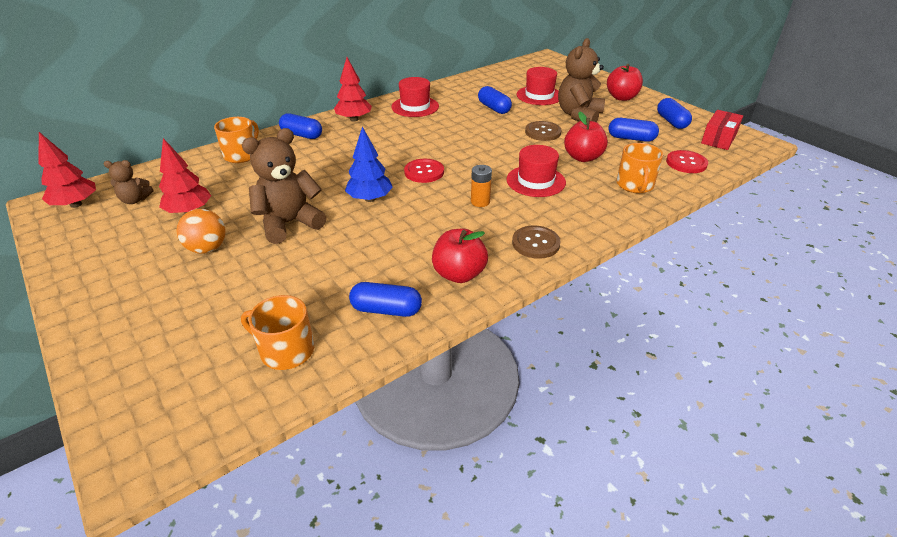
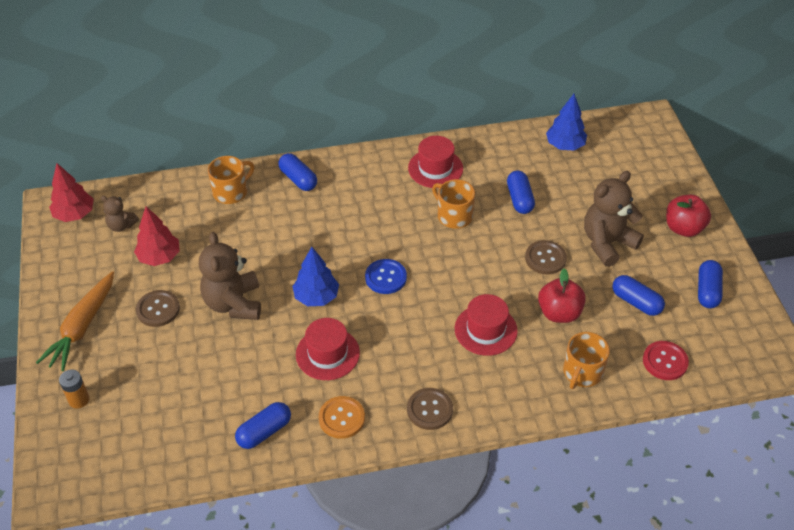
camera: 25 degrees right, 10 degrees up
(119, 286) = (82, 327): none -> orange carrot
(207, 248) = (158, 309): orange ball -> brown button
(286, 350) = (174, 440): orange mug -> orange mug (454, 215)
(289, 223) = (233, 303): brown teddy bear -> brown teddy bear turned 90 degrees counterclockwise
(354, 119) = (361, 170): red tree -> none
(386, 310) = (264, 432): blue capsule -> blue capsule turned 75 degrees counterclockwise
(424, 172) = (385, 277): red button -> blue button
(459, 274) = (341, 418): red apple -> orange button
(480, 202) = (413, 338): orange battery -> orange battery (79, 400)
(501, 78) = (565, 145): none -> blue tree
(539, 95) = (587, 193): red hat -> red hat (327, 353)
(719, 139) = (738, 338): red box -> none

